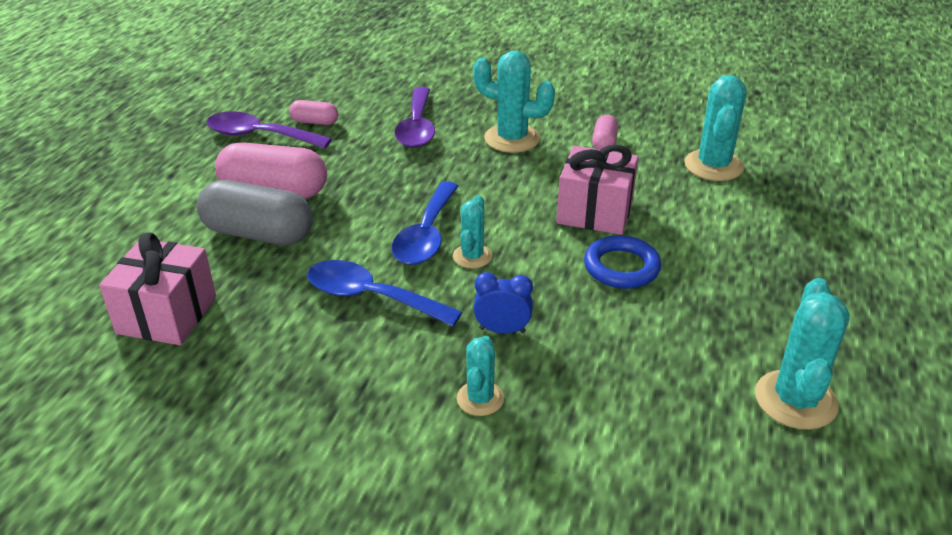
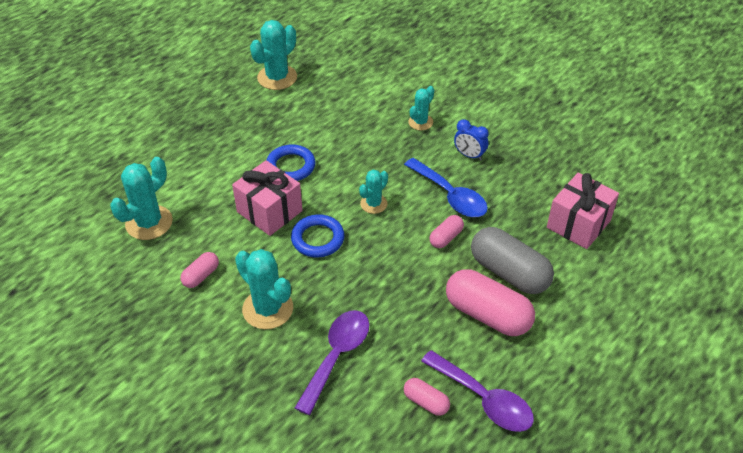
camera: 155 degrees left, 10 degrees up
(354, 247) = (446, 237): none -> pink capsule
(426, 235) = (393, 231): blue spoon -> none
(502, 330) = (387, 151): blue clock -> blue clock (469, 155)
(512, 203) = (318, 239): none -> blue ring

